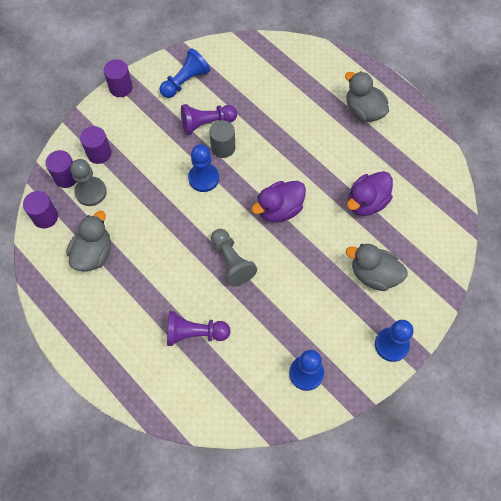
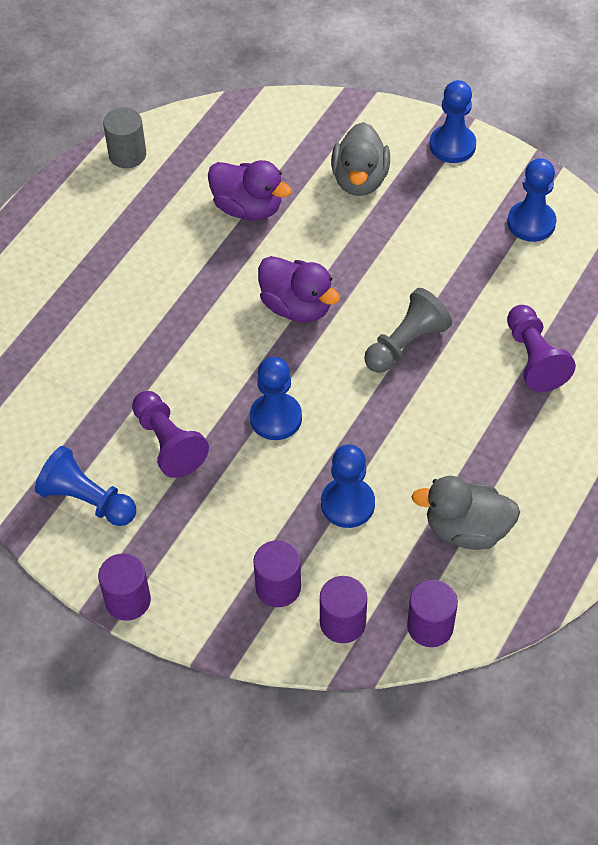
camera: 105 degrees left, 10 degrees down
(91, 192) = (358, 573): grey pawn -> none
(134, 199) = (347, 504): none -> blue pawn
(223, 147) = (209, 407): grey cylinder -> grey cylinder (127, 154)
(363, 111) = (83, 240): grey duck -> none

